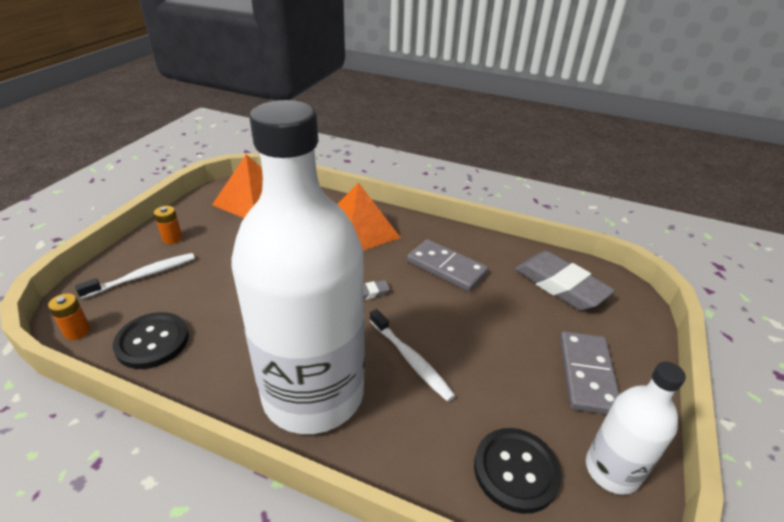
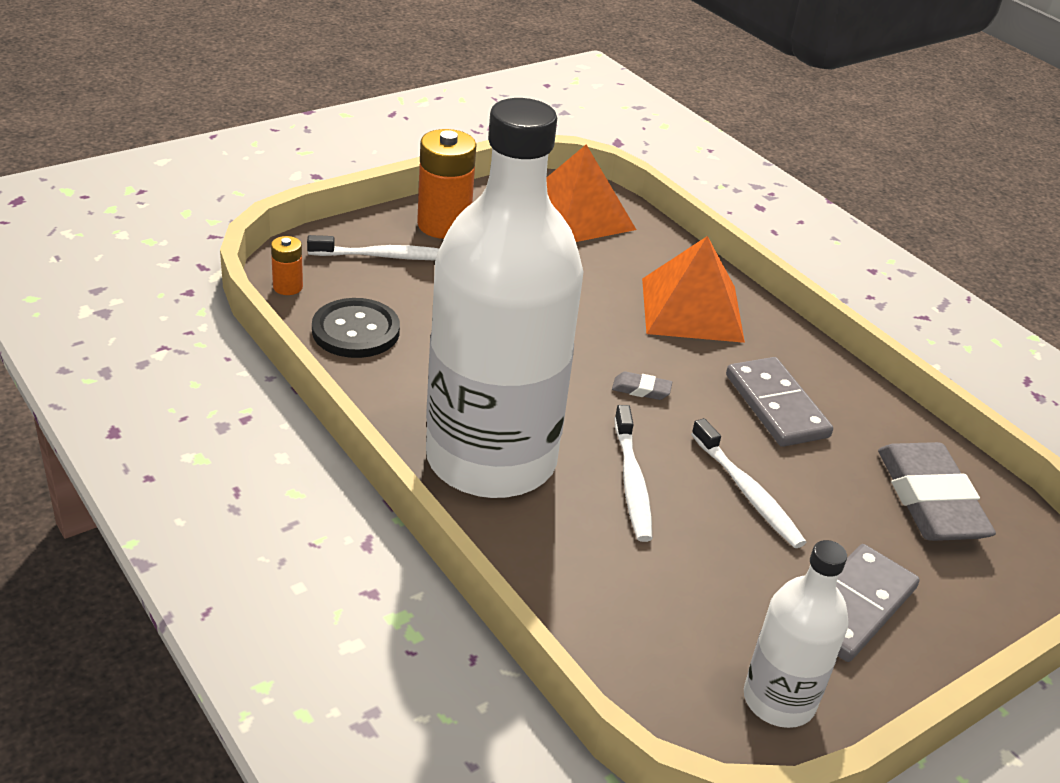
camera: 30 degrees right, 0 degrees up
(172, 238) = (444, 225): orange battery -> orange battery, size x1.98
(476, 330) = (747, 492): none -> white toothbrush
(516, 470) = (659, 638): black button -> none

